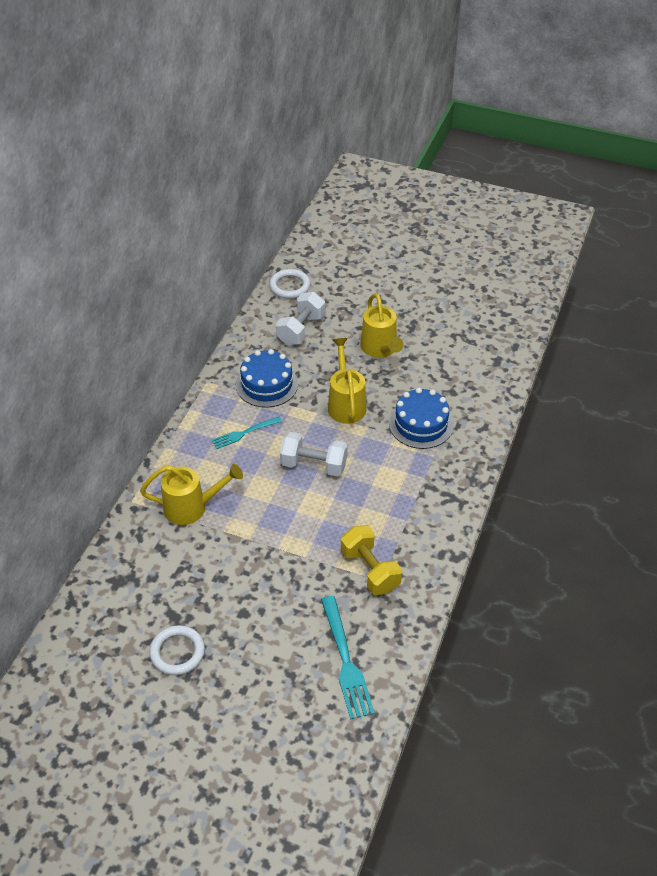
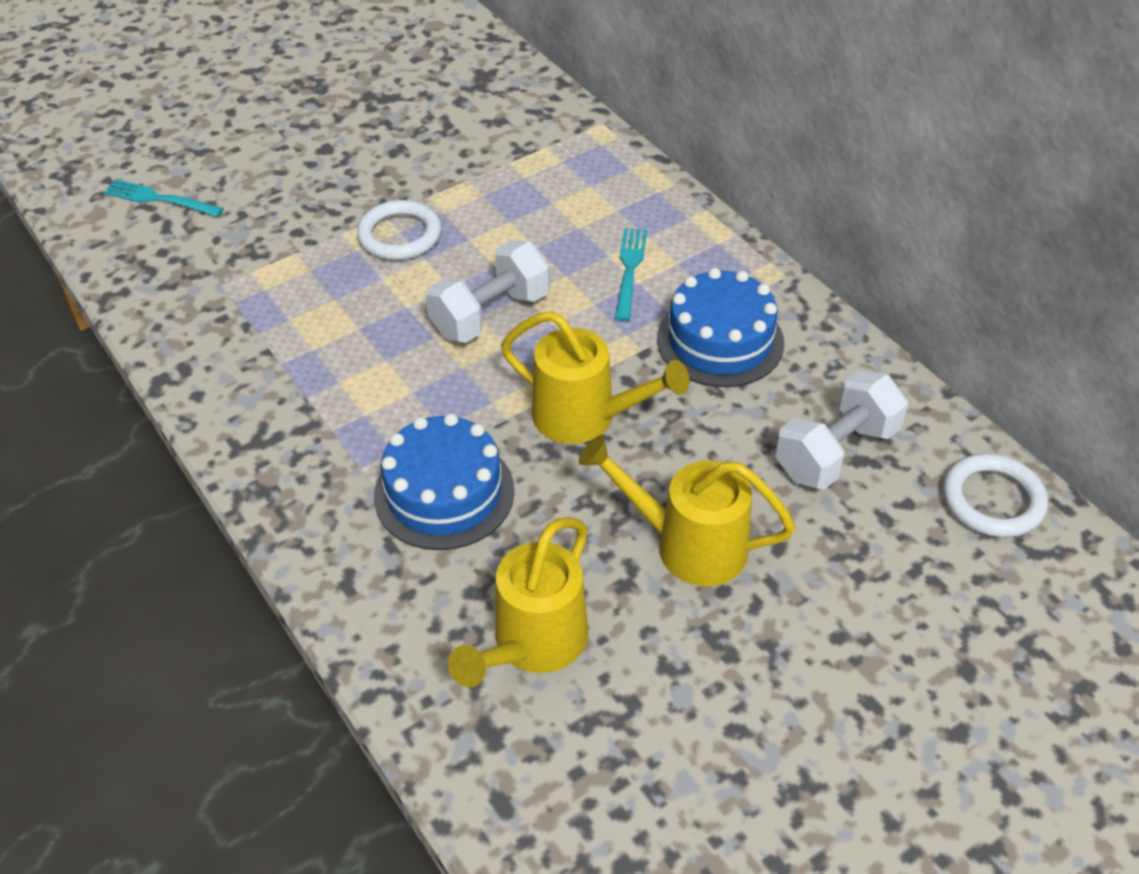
camera: 125 degrees right, 0 degrees up
(177, 652) = (335, 84): white ring -> white ring (400, 235)
(191, 507) = (536, 167): yellow watering can -> yellow watering can (533, 644)
(301, 330) = (836, 452): white dumbbell -> white dumbbell turned 75 degrees clockwise
(346, 661) = (159, 199): turquoise fork -> turquoise fork, size x0.63
(370, 570) = (249, 281): yellow dumbbell -> none

